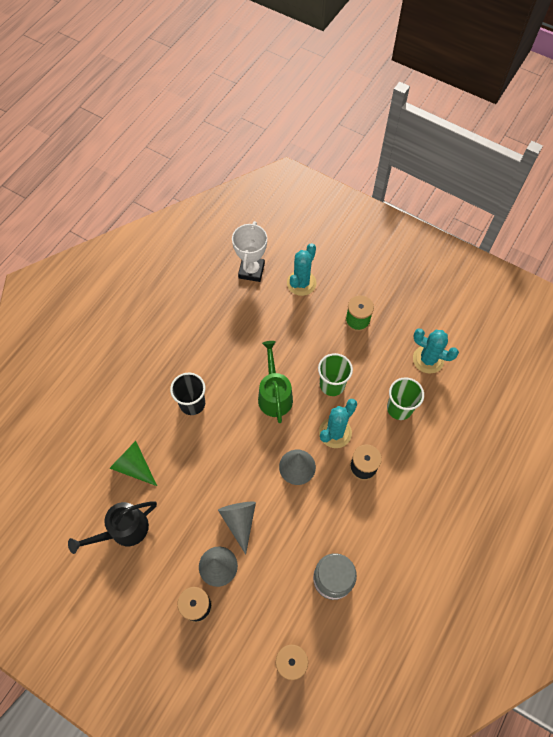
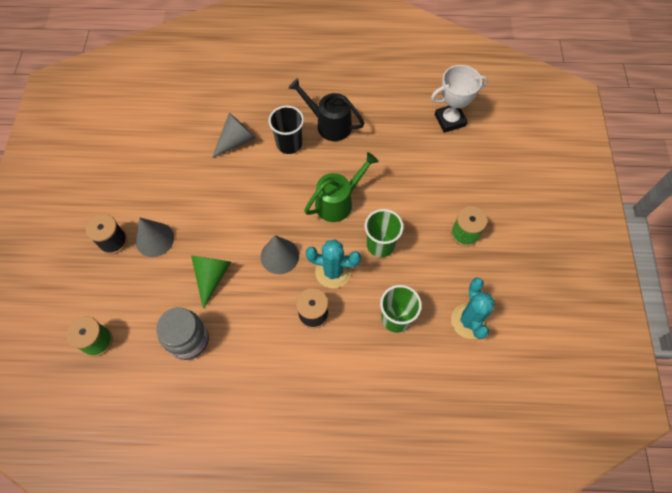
camera: 60 degrees right, 0 degrees up
(123, 530) = (150, 155): black watering can -> black watering can (329, 124)
(134, 466) = (208, 133): green cone -> green cone (212, 276)
(239, 521) = (203, 235): grey cone -> grey cone (236, 141)
(301, 283) = (468, 166): turquoise cactus -> none

